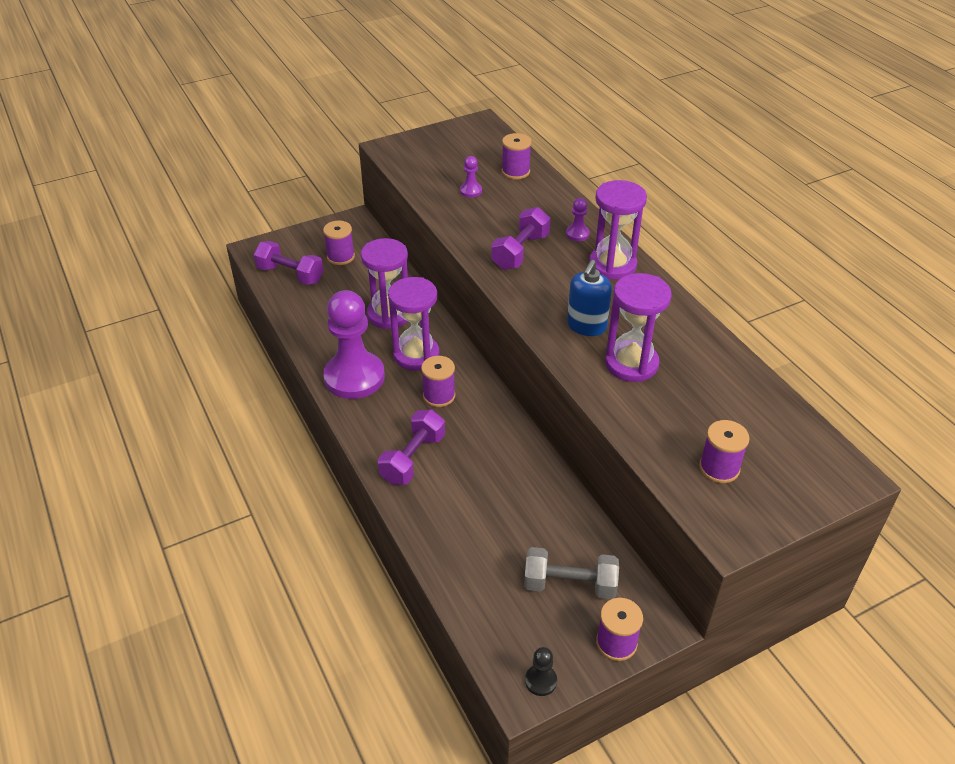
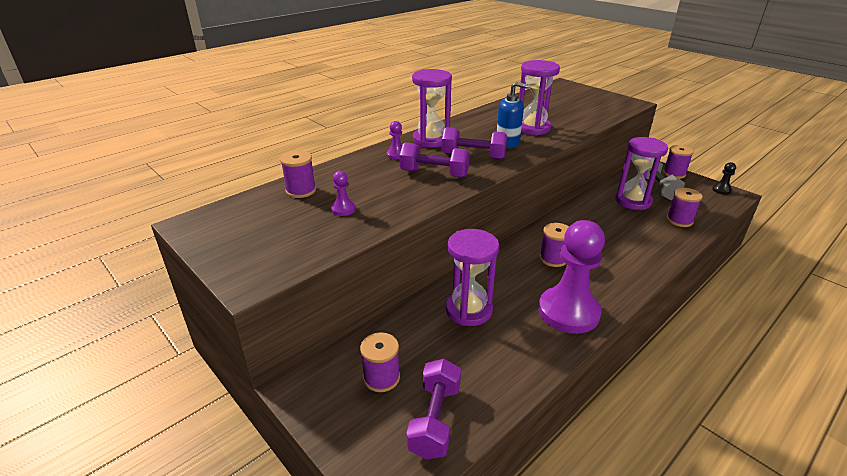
camera: 105 degrees left, 10 degrees down
(413, 459) = (626, 258): purple dumbbell -> purple dumbbell (473, 156)
(416, 355) = (514, 280): purple hourglass -> purple hourglass (633, 201)
(719, 468) = (591, 105): purple spool -> purple spool (679, 220)

